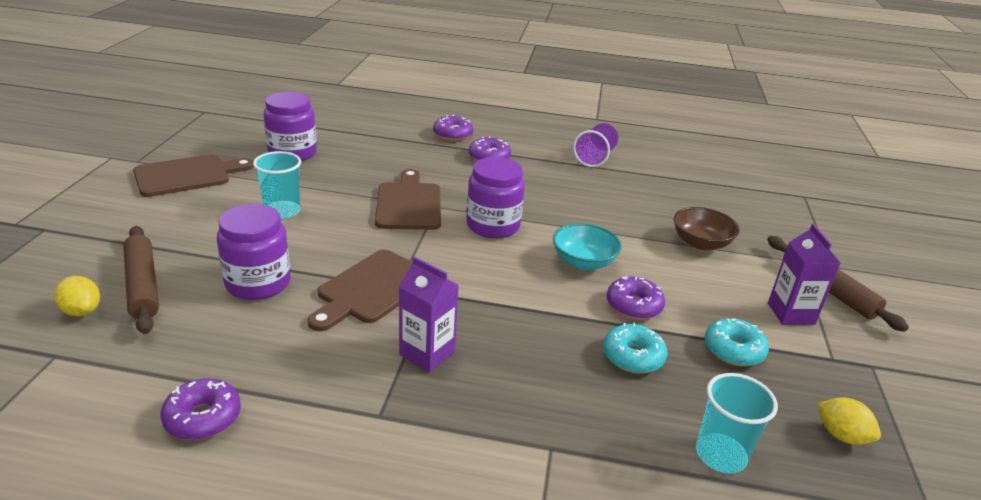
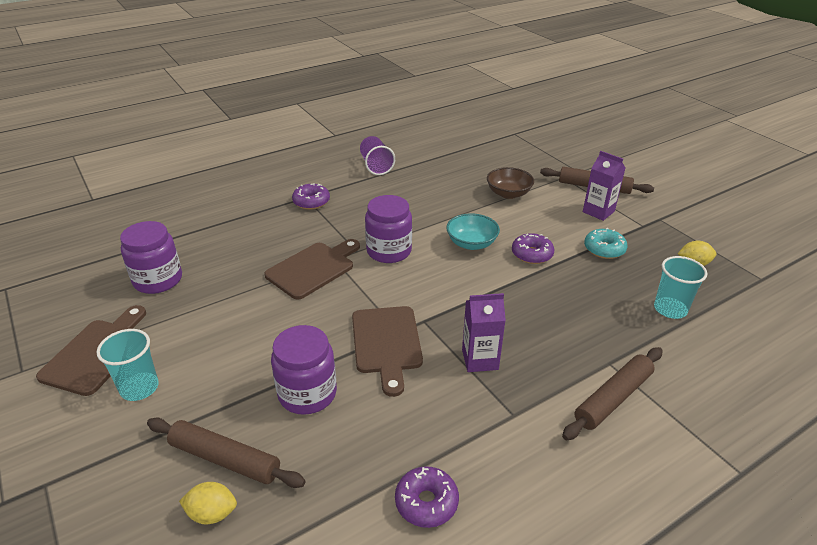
camera: 40 degrees left, 5 degrees up
(282, 211) = (232, 331): turquoise cup -> turquoise cup (139, 388)
(408, 204) = (313, 268): brown cutting board -> brown cutting board turned 90 degrees clockwise
(453, 135) = (259, 197): purple donut -> none
(499, 479) = (613, 398): none -> brown rolling pin
(633, 357) = (572, 285): turquoise donut -> none

